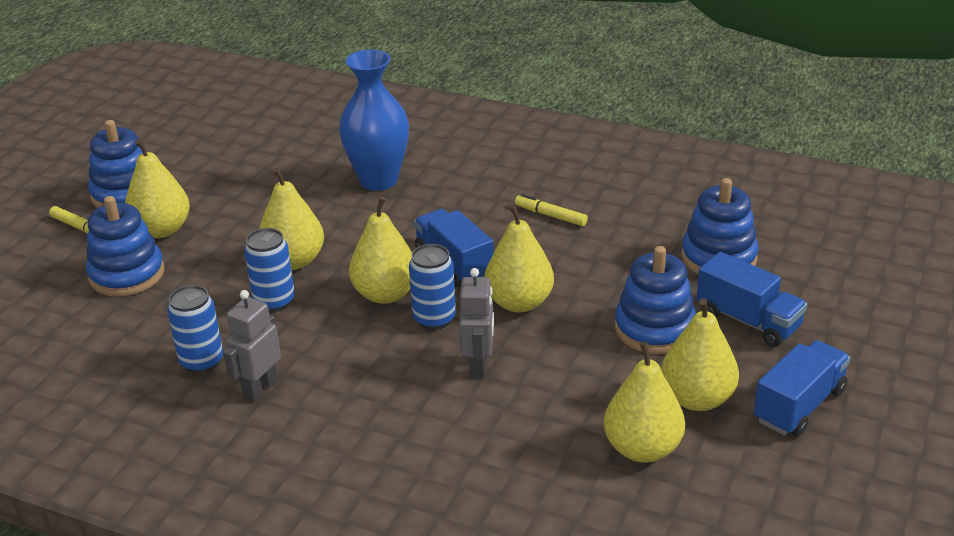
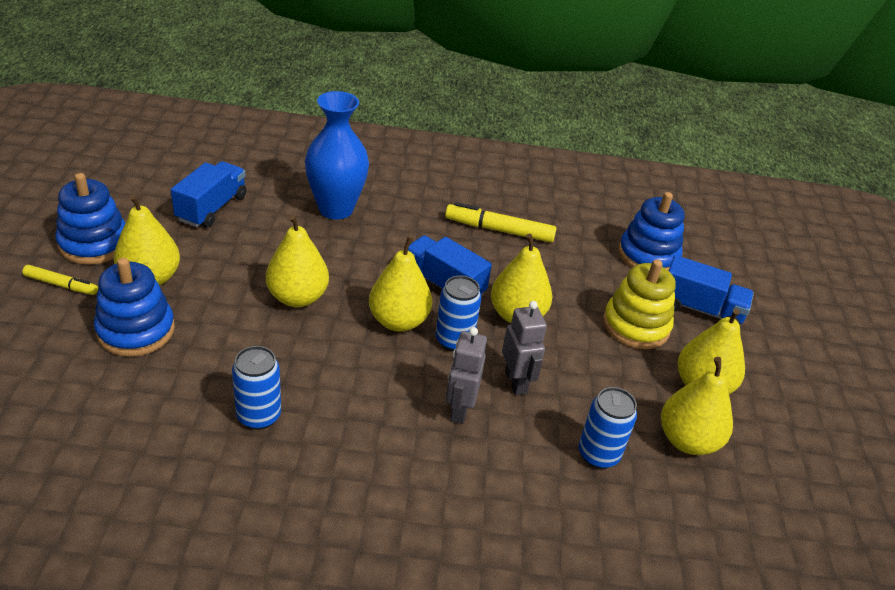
camera: 25 degrees left, 5 degrees up
(260, 388) = (330, 436): grey robot -> grey robot (459, 409)
(274, 302) = (299, 342): blue can -> blue can (598, 455)
(551, 216) = (500, 230): yellow marker -> yellow marker, size x1.65
(654, 329) = (636, 326): blue stacking toy -> yellow stacking toy
(799, 405) = (777, 380): blue truck -> blue truck (212, 208)

